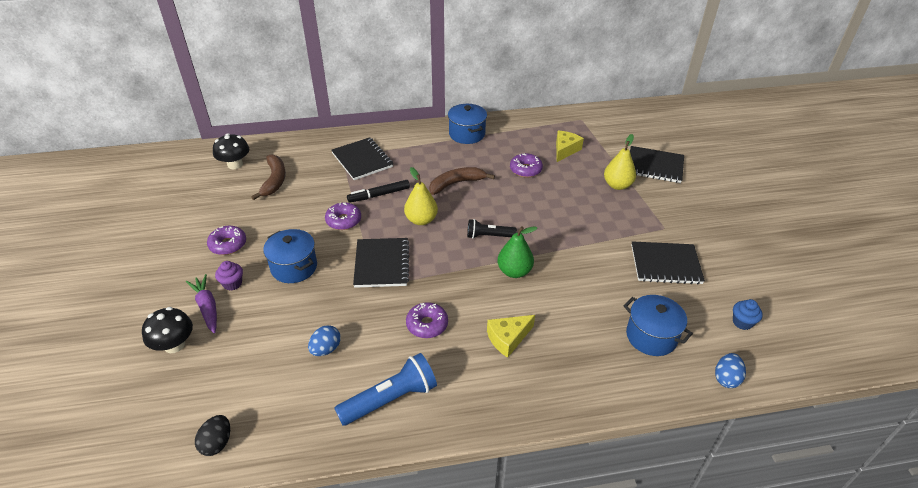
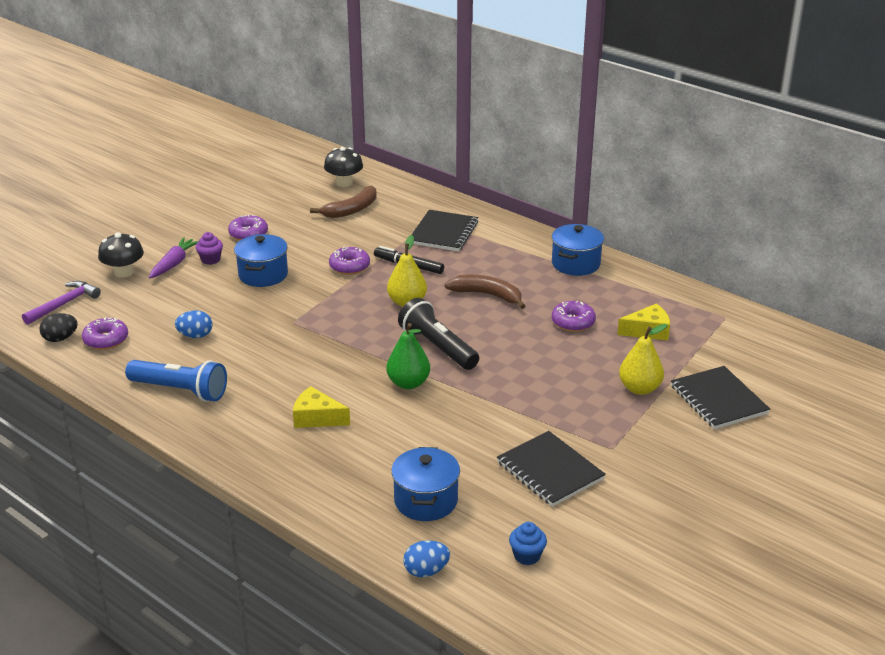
camera: 50 degrees right, 10 degrees down
(166, 412) = (64, 304): none -> purple hammer
(382, 264) = (322, 312): black notebook -> none
(427, 324) = (280, 369): purple donut -> purple donut (106, 340)
(488, 236) = (437, 347): black flashlight -> black flashlight, size x1.61

